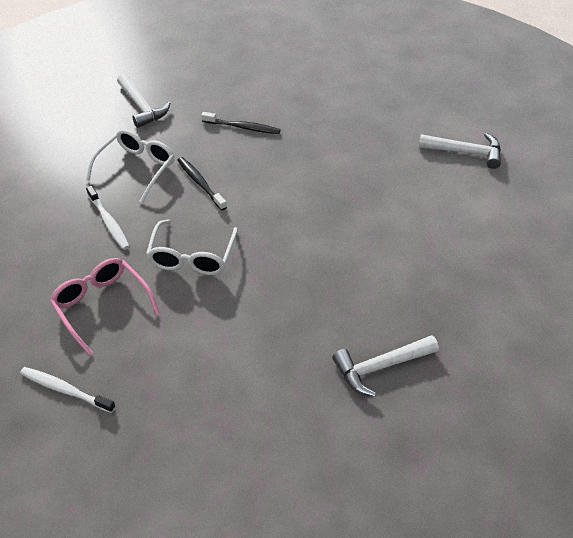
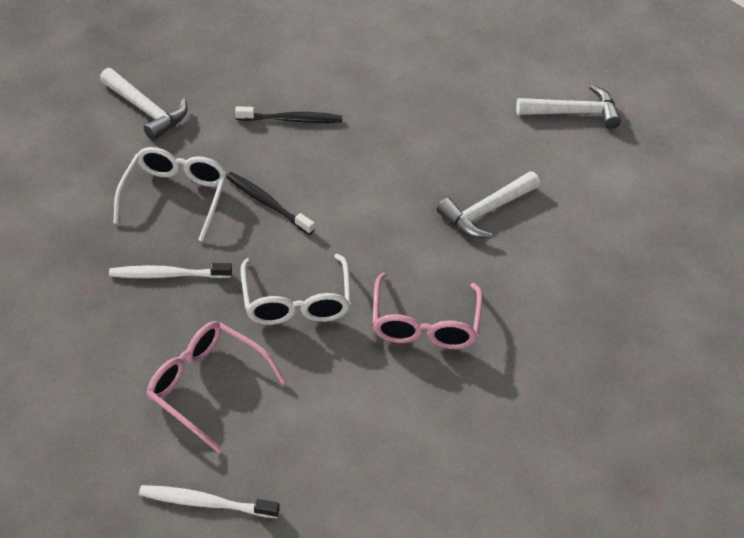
camera: 20 degrees left, 0 degrees up
(109, 222) = (168, 275): white toothbrush -> white toothbrush turned 135 degrees clockwise
(282, 291) = (424, 324): none -> pink glasses
(380, 367) = (571, 394): white hammer -> white hammer (486, 211)

